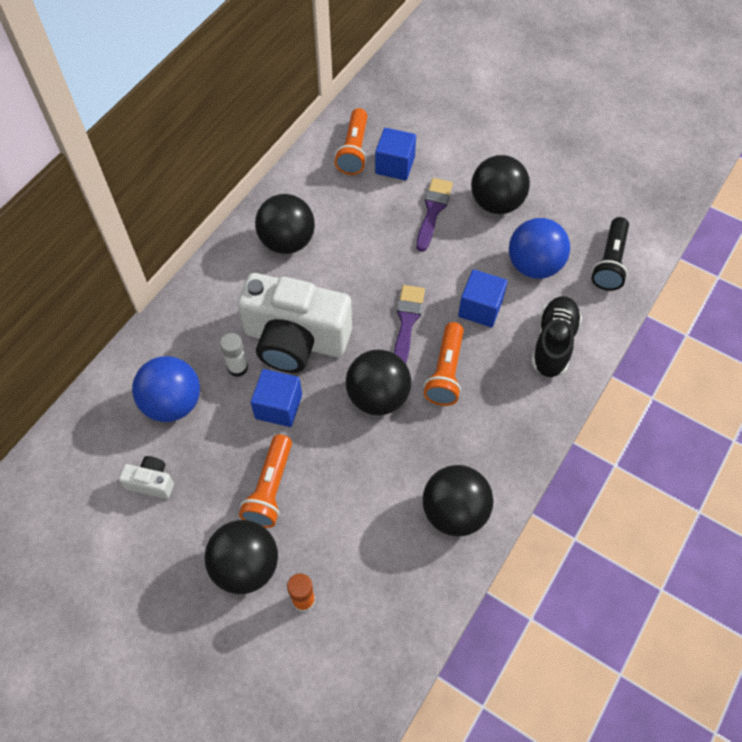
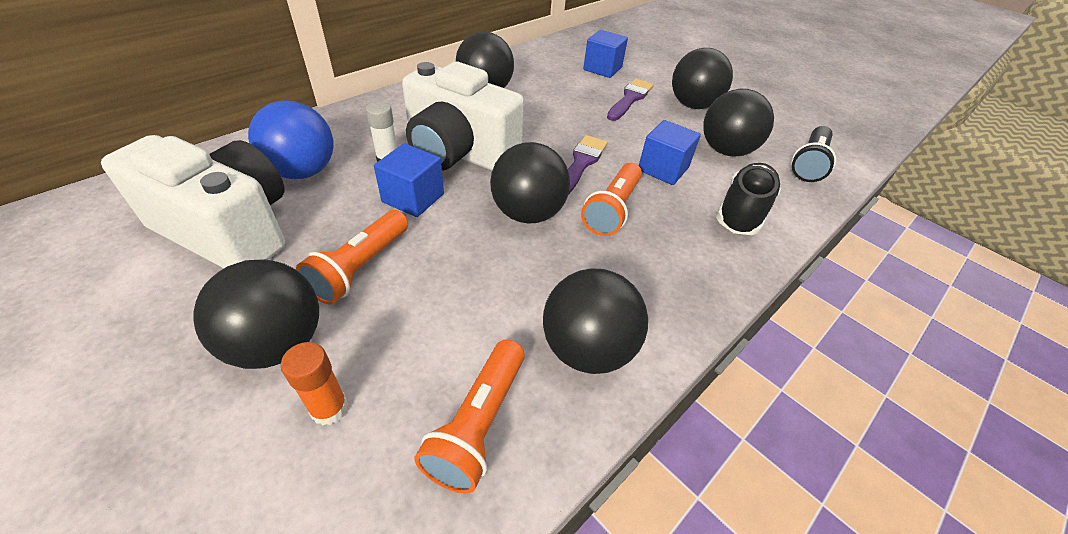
camera: 10 degrees right, 15 degrees down
(151, 482) = (228, 230): white camera -> white camera, size x2.40
(354, 150) = (569, 55): orange flashlight -> orange flashlight (478, 424)
(534, 265) = (726, 151): blue ball -> black ball

